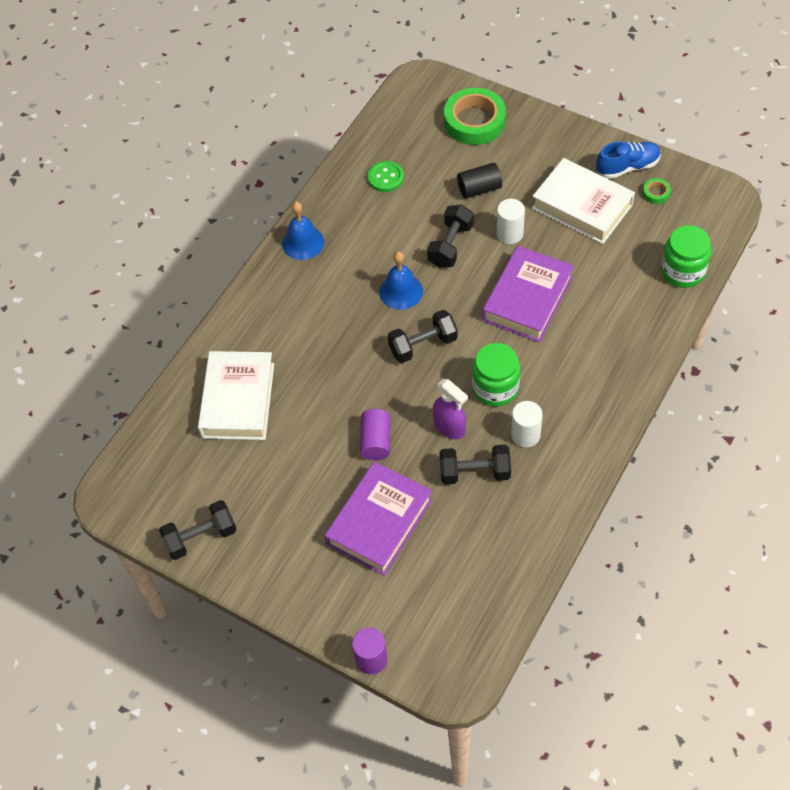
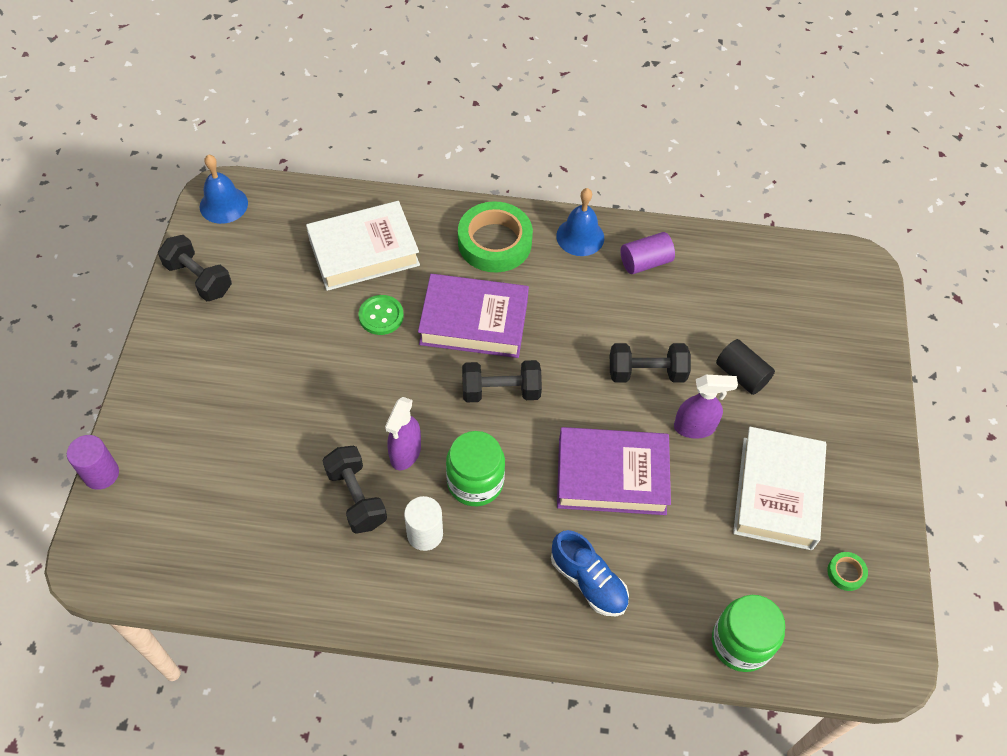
camera: 60 degrees right, 0 degrees up
(376, 441) = (360, 388): purple cylinder -> purple cylinder (645, 262)
(379, 522) = (263, 425): purple book -> purple book (474, 321)
(385, 177) = (705, 280): green button -> green button (381, 316)
(401, 291) = (561, 346): blue bell -> blue bell (223, 204)
(423, 345) = (501, 391): black dumbbell -> black dumbbell turned 45 degrees counterclockwise
(474, 121) = (835, 338): green tape -> green tape (494, 242)
(510, 233) = (694, 427): white cylinder -> purple spray bottle
(627, 167) = (867, 526): blue shoe -> blue shoe (588, 581)

